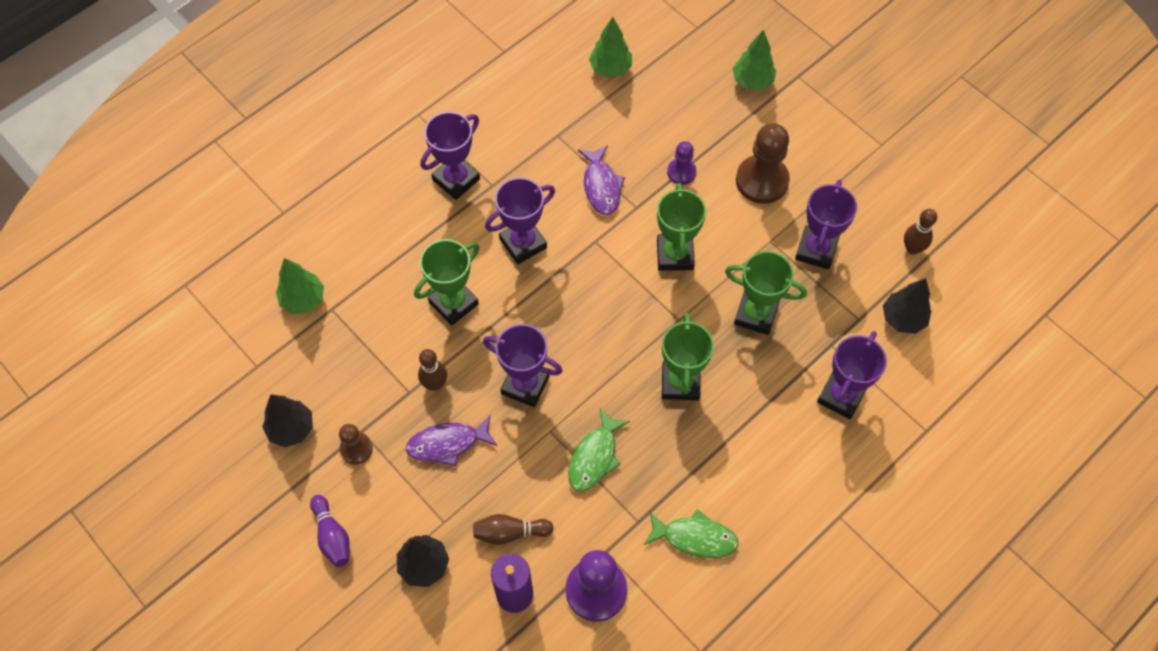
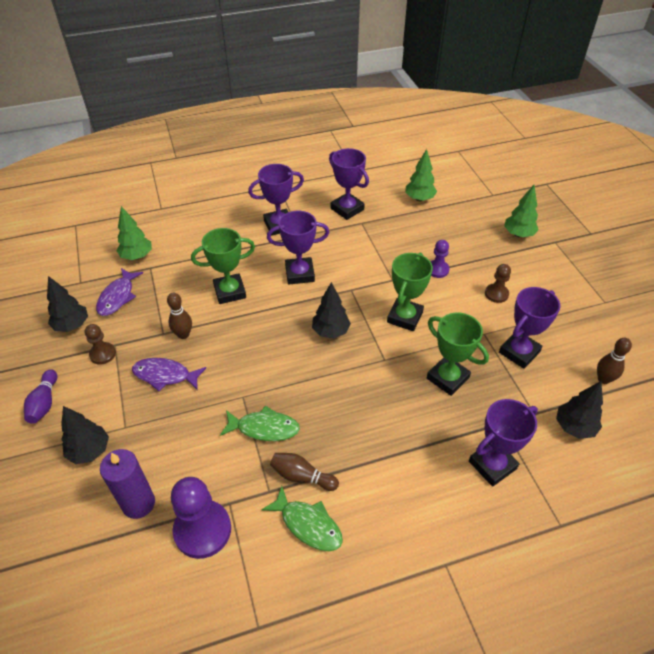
camera: 25 degrees right, 15 degrees down
(510, 532) = (166, 455): brown bowling pin -> brown bowling pin (302, 476)
(525, 385) = (244, 359): purple trophy -> purple trophy (347, 209)
(594, 457) = (264, 428): green fish -> green fish turned 135 degrees counterclockwise
(601, 186) = (374, 259): purple fish -> purple fish (117, 297)
(602, 309) = (330, 331): none -> black tree
(680, 382) = (361, 402): green trophy -> none
(762, 181) = (496, 294): brown pawn -> brown pawn, size x0.55

